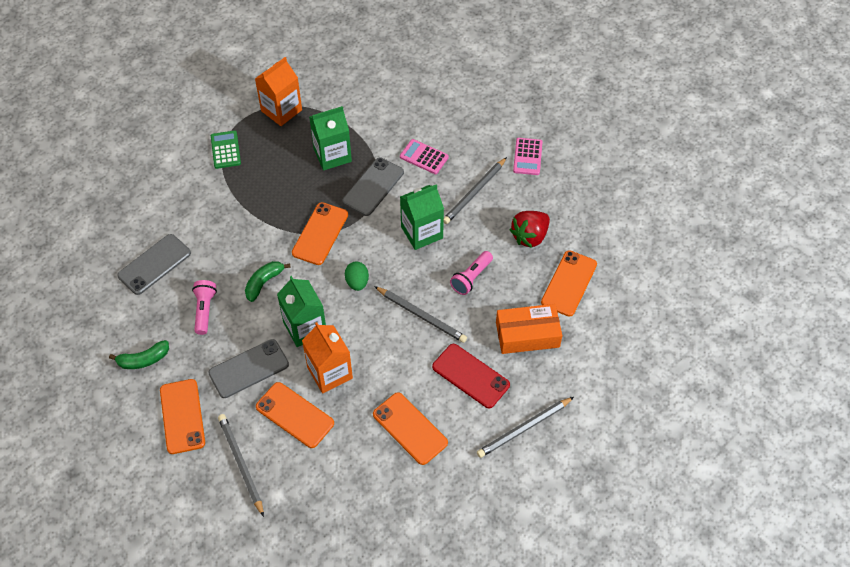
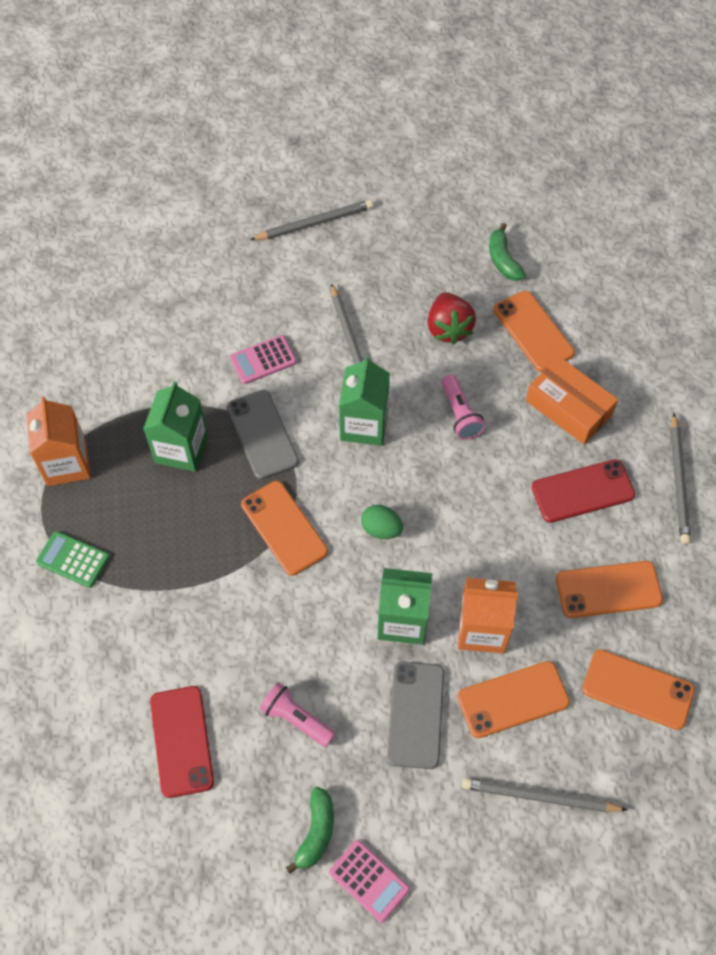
camera: 55 degrees left, 5 degrees up
(154, 264) = (182, 741): grey phone -> red phone
(182, 416) = (430, 829): orange phone -> orange phone (637, 689)
(264, 283) = (306, 629): green banana -> green banana (503, 260)
(421, 315) = (473, 491): grey pencil -> grey pencil (314, 223)
(527, 157) = (344, 265): pink calculator -> pink calculator (369, 881)
(527, 335) = (569, 407): orange box -> orange box turned 75 degrees counterclockwise

